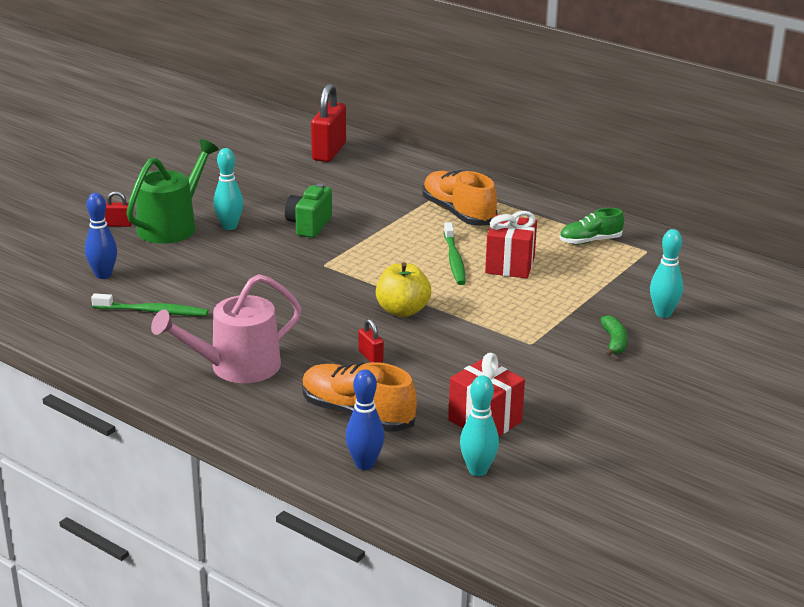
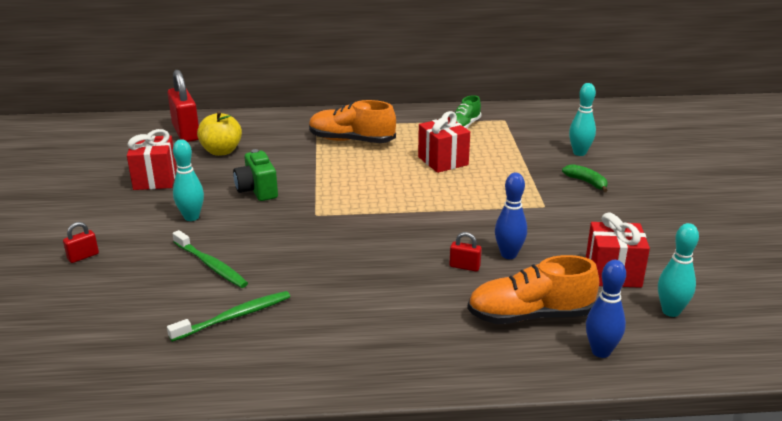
camera: 40 degrees left, 0 degrees up
(103, 275) = (136, 307): blue bowling pin -> blue bowling pin (508, 254)
(172, 226) = (138, 237): green watering can -> none
(237, 367) = (382, 327): pink watering can -> none
(247, 184) = (155, 179): none -> red gift
(402, 310) = (428, 222): yellow apple -> yellow apple (221, 151)
(454, 260) = (402, 172): green toothbrush -> green toothbrush (211, 265)

